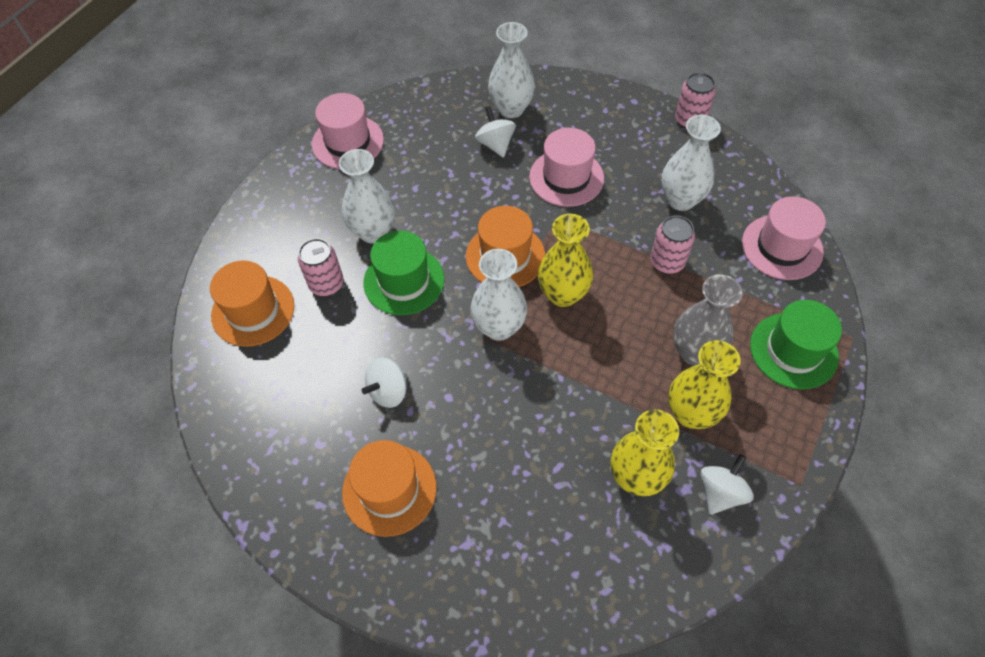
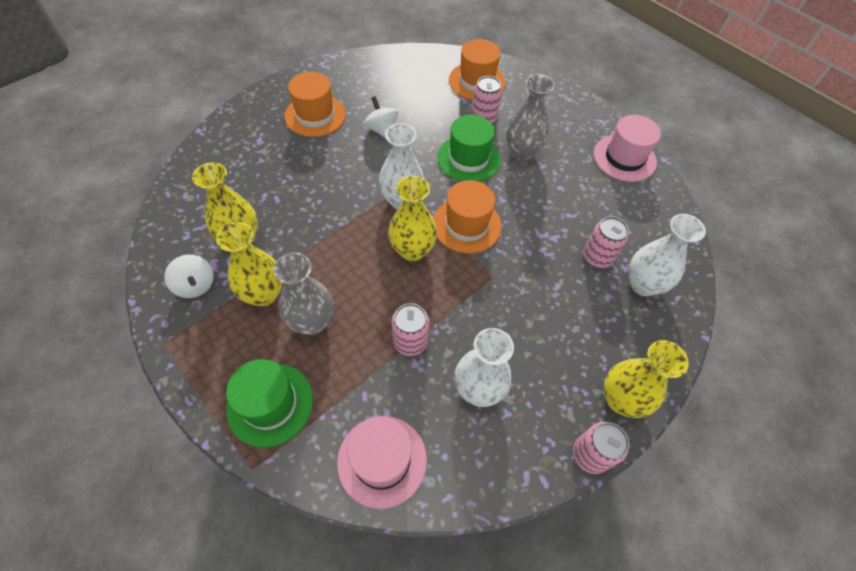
camera: 105 degrees right, 0 degrees up
(373, 232) = (522, 152): white vase -> grey vase
(495, 144) = (597, 257): white spinning top -> pink can
(566, 177) = (539, 299): pink hat -> none
(633, 109) = (621, 400): none -> yellow vase

